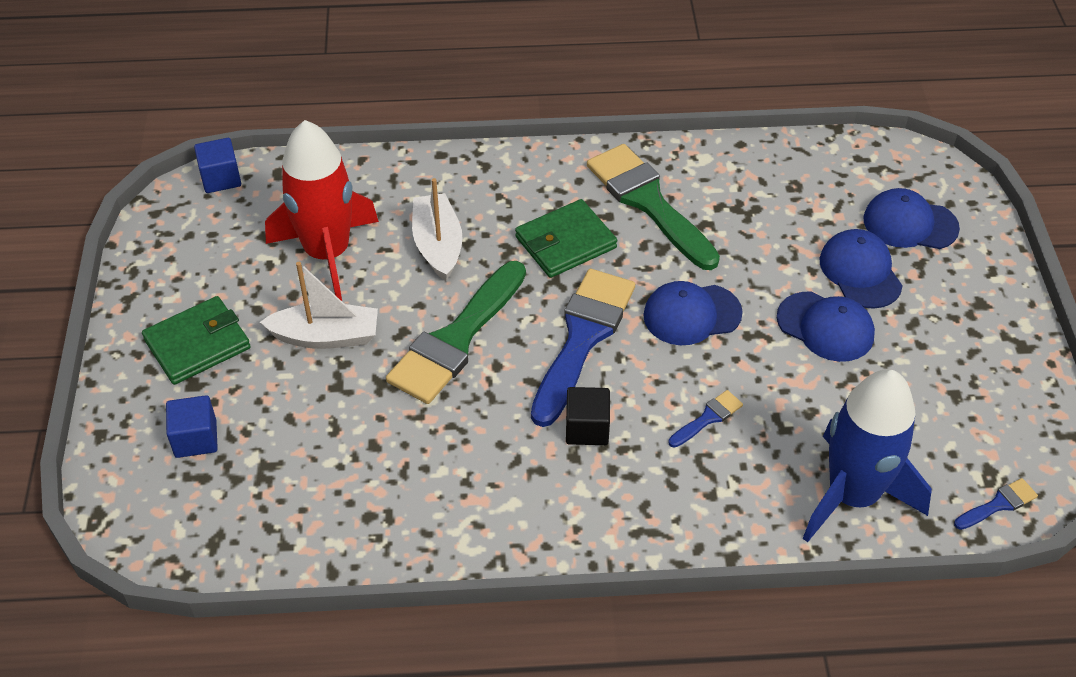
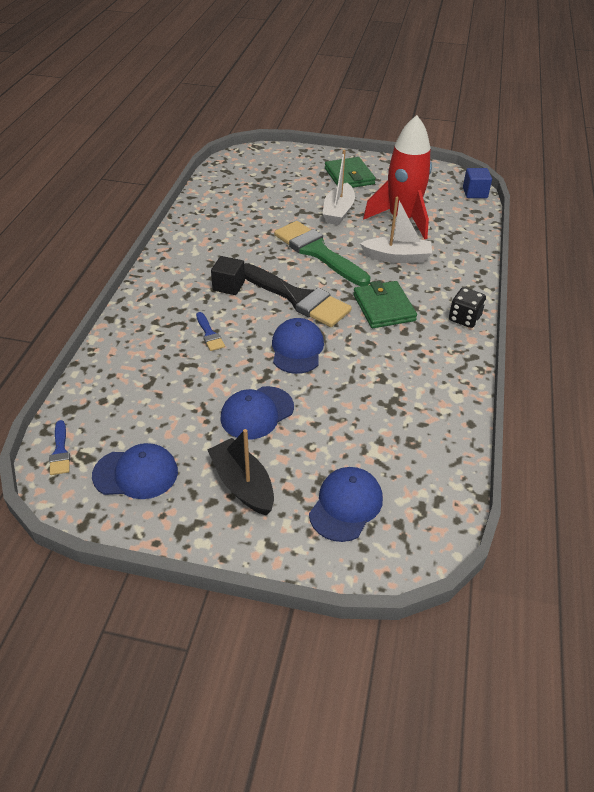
camera: 105 degrees right, 5 degrees down
(195, 439) = (288, 171): blue cube -> none
(555, 164) = (464, 318): none -> black dice
(582, 338) = (297, 298): blue brush -> black brush
(648, 202) = (413, 354): green brush -> none
(852, 495) = (115, 381): blue rocket -> none
(860, 272) = (302, 451): blue cap -> blue cap (136, 473)
(935, 312) = (242, 484): none -> black boat

